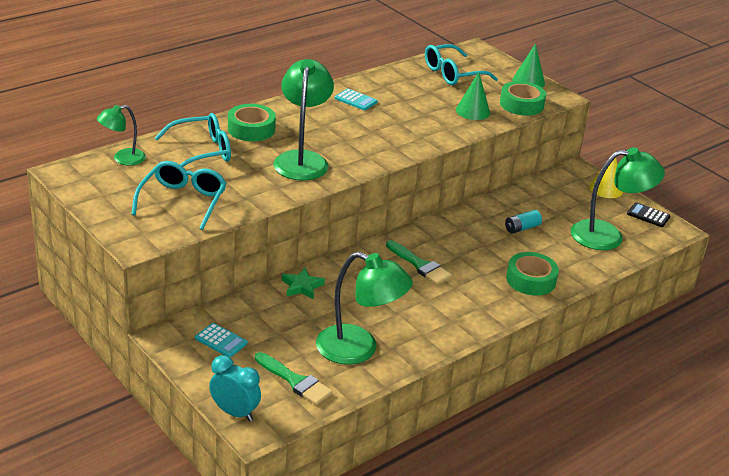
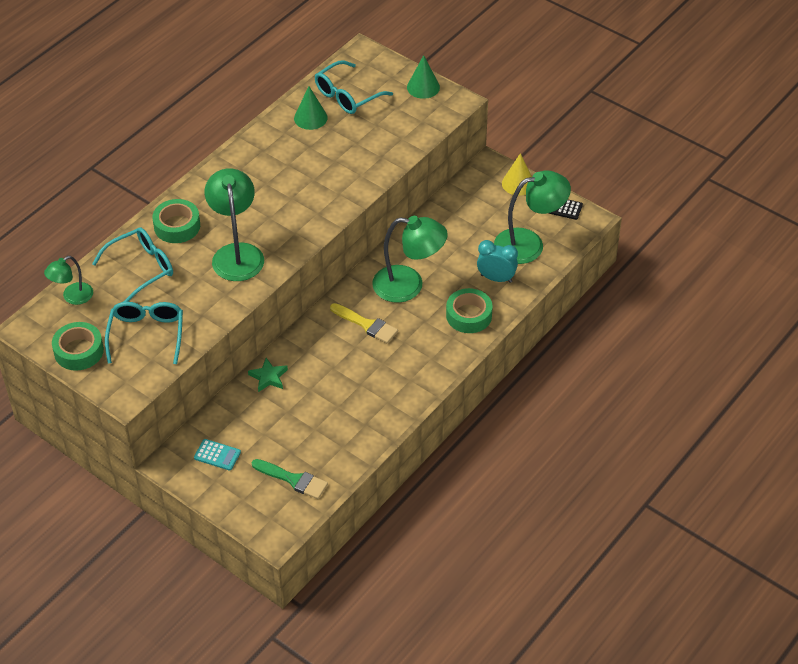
camera: 10 degrees left, 15 degrees up
(234, 412) = (253, 524): turquoise clock -> turquoise clock (496, 278)
(356, 100) = (263, 159): turquoise calculator -> none
(358, 349) = (337, 432): green lamp -> green lamp (408, 285)
(420, 265) = (366, 324): green brush -> yellow brush
(473, 111) = (378, 145): green cone -> green cone (310, 118)
(521, 104) = (423, 123): green tape -> green tape (79, 351)
(522, 228) = (449, 255): turquoise battery -> none

